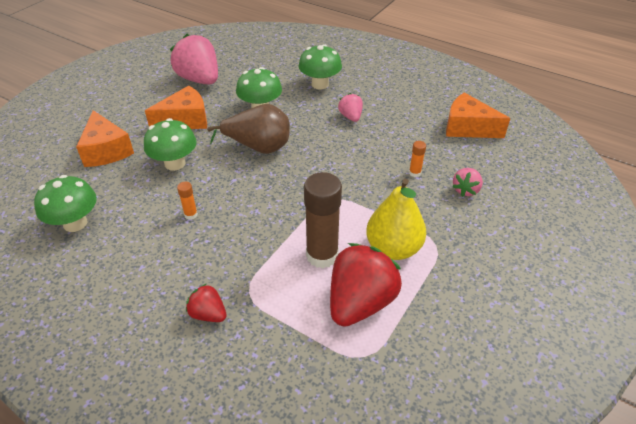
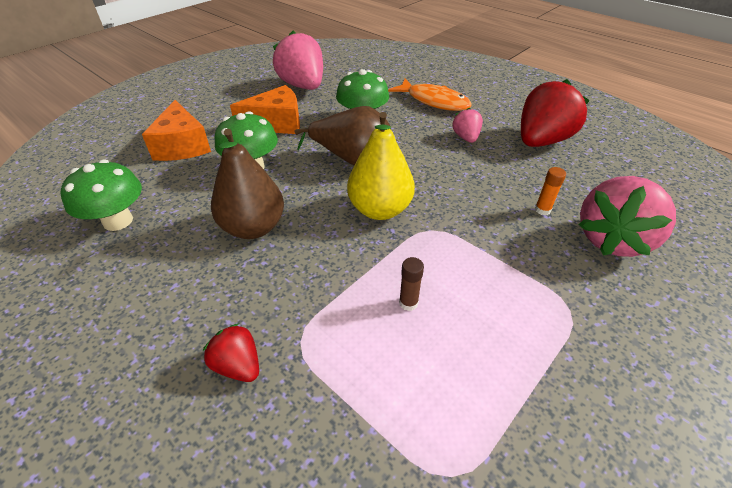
camera: 10 degrees right, 0 degrees up
(191, 215) = (253, 227): orange glue stick -> brown pear
(320, 84) = (434, 101): green mushroom -> orange fish
(322, 255) = (408, 303): brown glue stick -> brown glue stick, size x0.44
(360, 302) = (454, 382): red strawberry -> red strawberry (541, 141)
(393, 248) = (508, 307): yellow pear -> yellow pear (380, 210)
(465, 190) = (612, 239): pink strawberry -> pink strawberry, size x1.99
(467, 128) = (612, 164): orange cheese -> none

